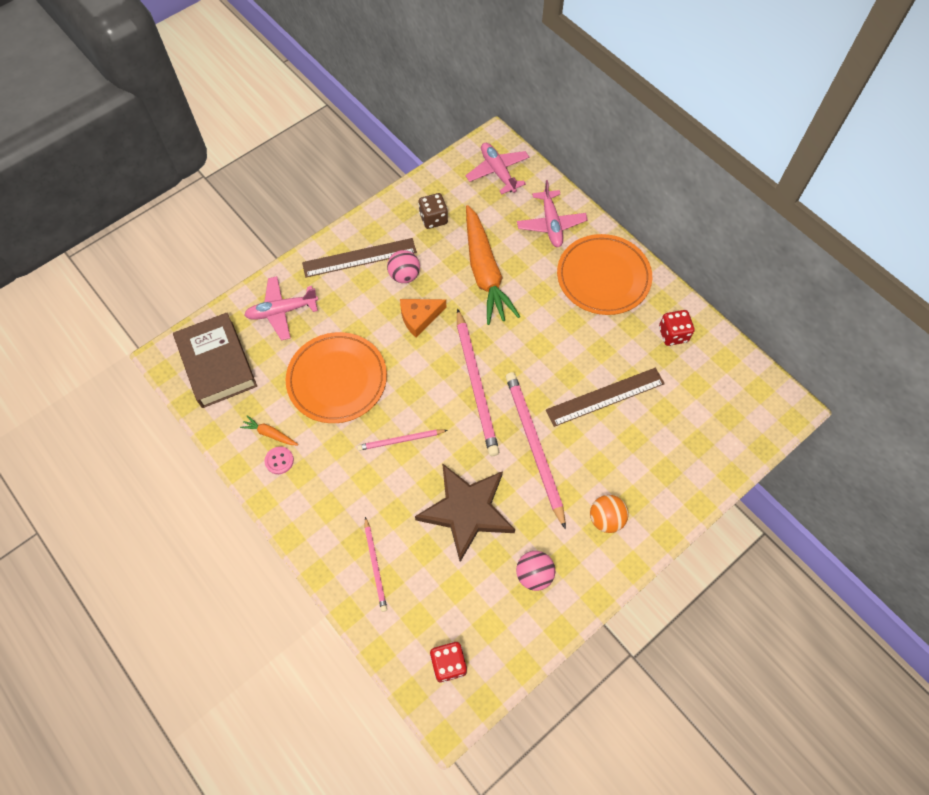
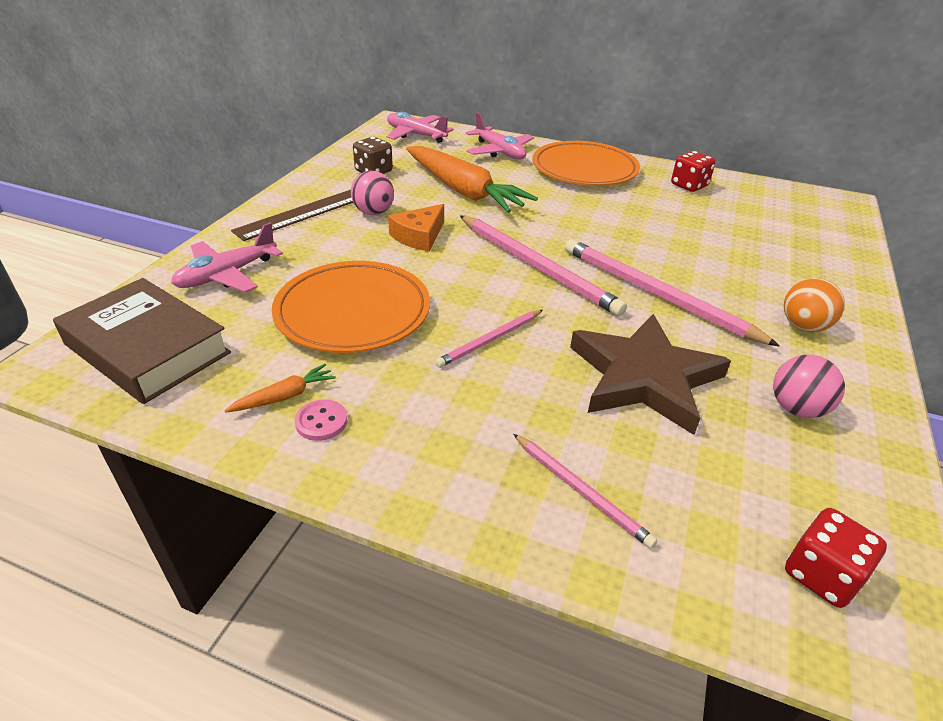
camera: 30 degrees left, 25 degrees down
(270, 434) = (285, 396): orange carrot -> orange carrot turned 150 degrees clockwise
(605, 396) = (681, 238): brown ruler -> none

